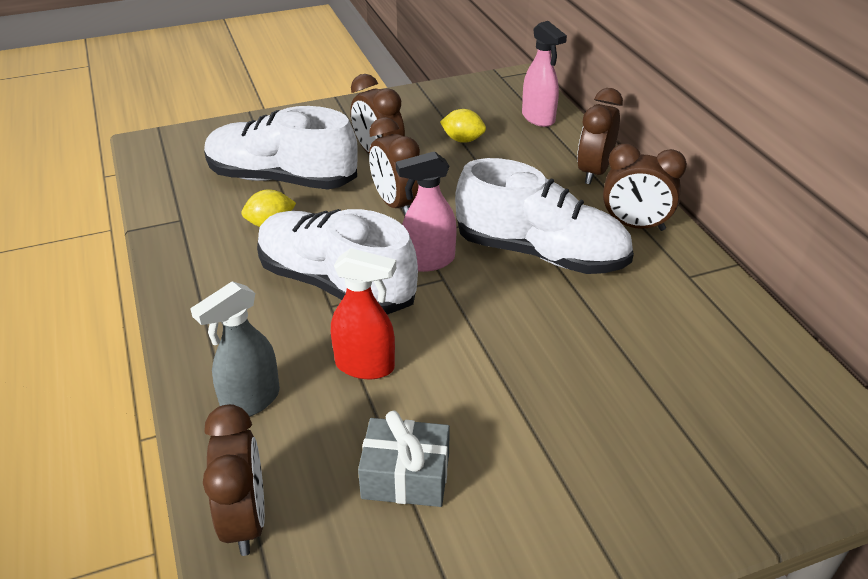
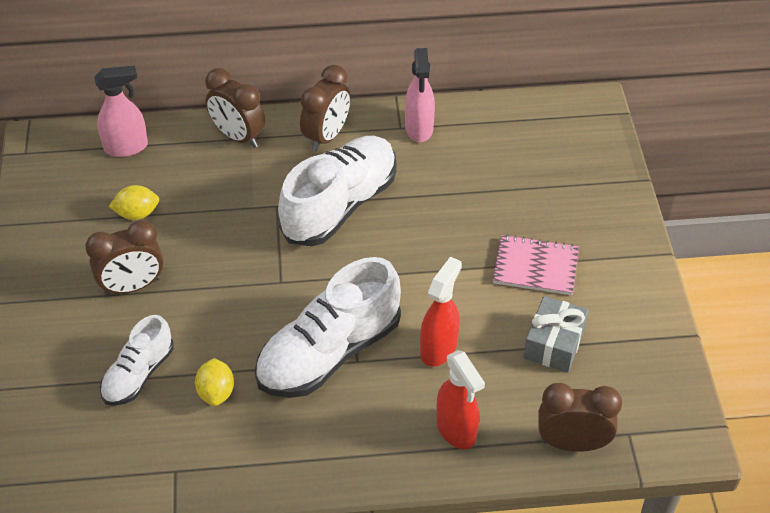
camera: 75 degrees left, 10 degrees up
(250, 401) = (456, 430): grey spray bottle -> red spray bottle
(281, 179) = (138, 374): white shoe -> white shoe, size x0.56
(396, 204) = (226, 288): brown clock -> none
(428, 261) = (322, 282): pink spray bottle -> pink spray bottle (419, 129)
(463, 140) = (137, 214): yellow lemon -> yellow lemon turned 45 degrees clockwise
(530, 437) = (535, 267): none -> pink notebook

